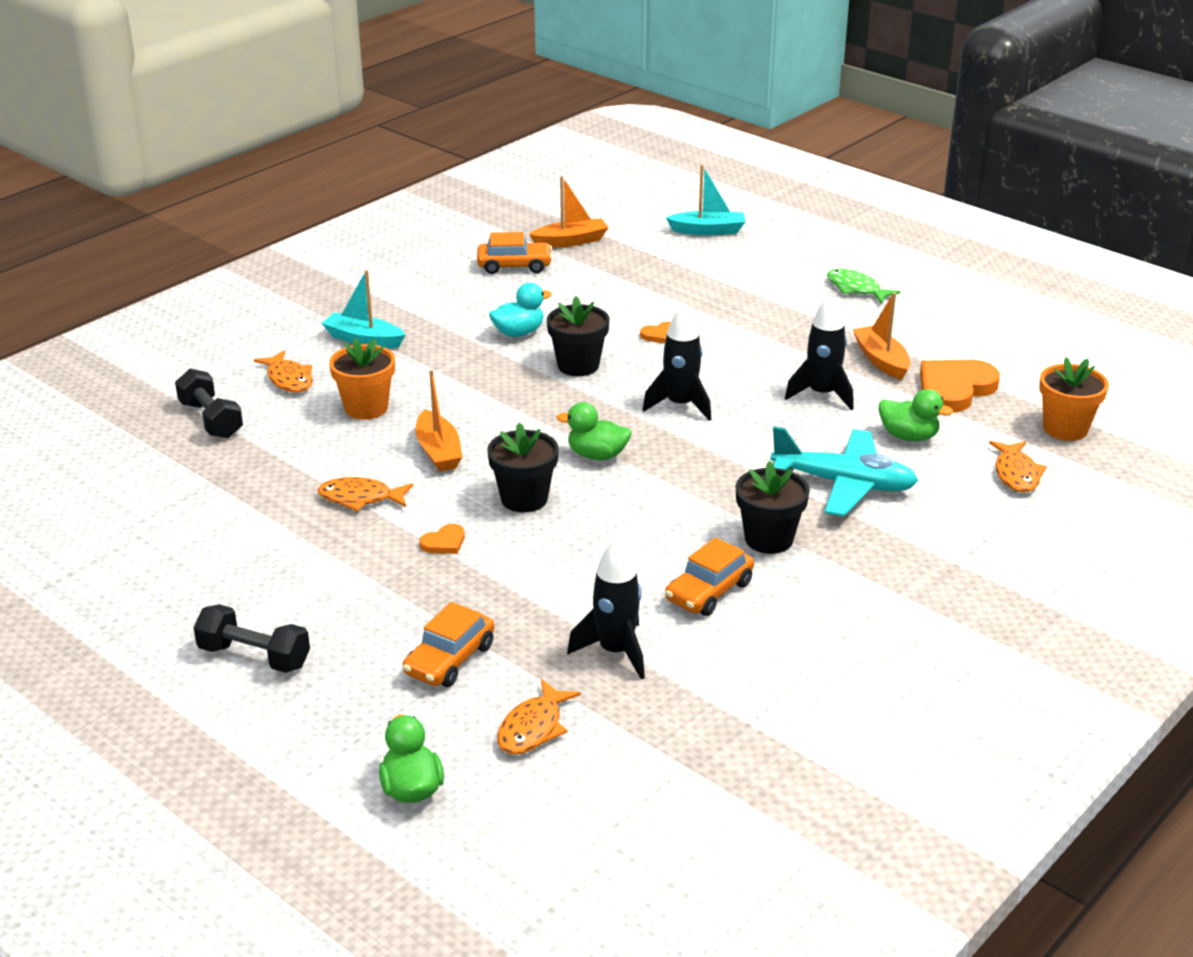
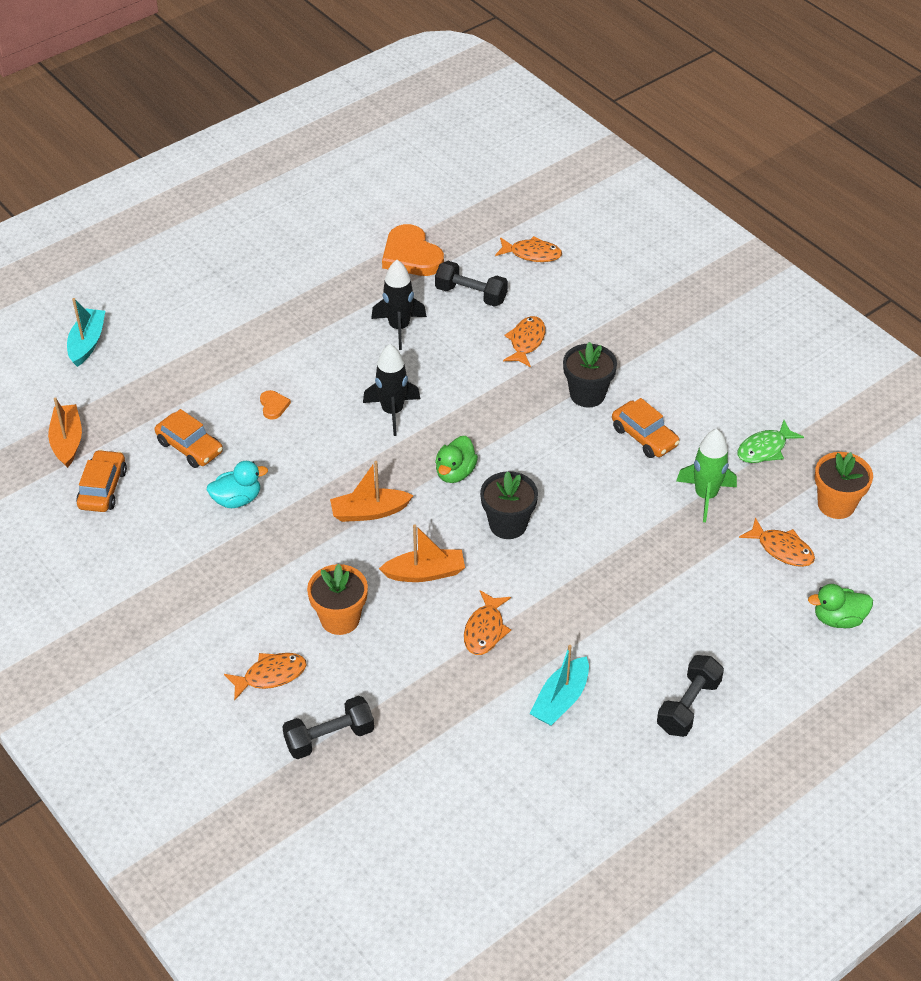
camera: 80 degrees left, 15 degrees up
(364, 340) = (212, 614): turquoise boat -> turquoise boat (561, 700)
(444, 542) = (559, 579): orange heart -> none
(449, 659) = (704, 588): orange car -> orange car (190, 447)
(518, 333) = (237, 499): turquoise duck -> turquoise duck turned 90 degrees clockwise
(578, 365) = (309, 466): black flower pot -> none
(615, 651) = (705, 496): black rocket -> green rocket
(844, 484) = (526, 342): turquoise plane -> orange fish
(856, 289) = (236, 273): green fish -> green fish (764, 449)
(881, 360) = (357, 284): orange boat -> orange boat (369, 512)
(908, 436) = (471, 295): green duck -> black dumbbell
(1065, 429) = (480, 215): orange flower pot -> orange flower pot (836, 504)

